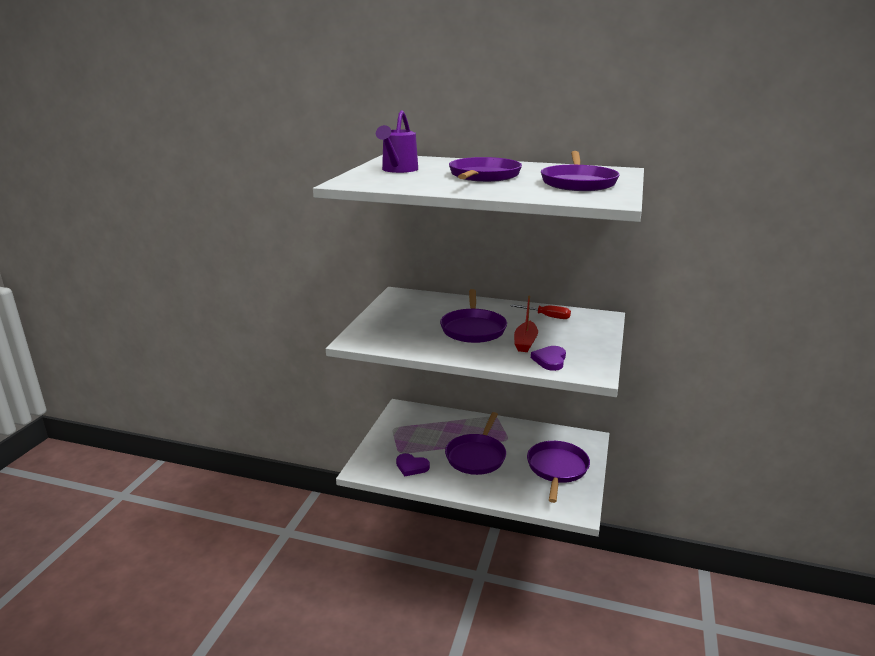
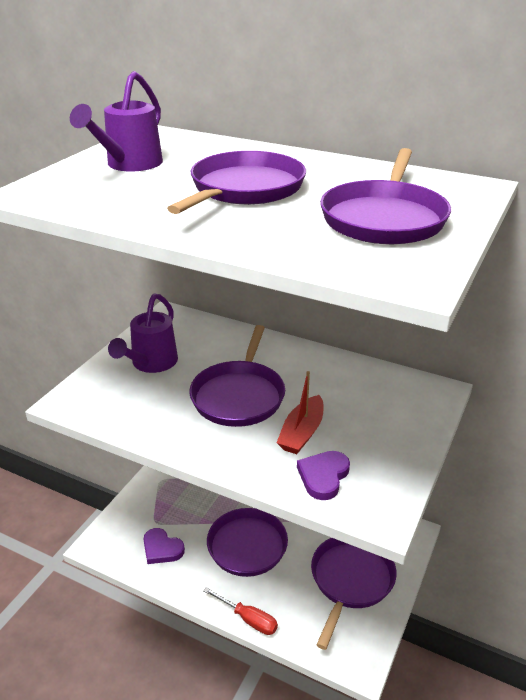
camera: 10 degrees right, 10 degrees up
(401, 318) = (151, 363): none -> purple watering can
(547, 316) = (354, 381): red screwdriver -> red screwdriver (248, 619)

